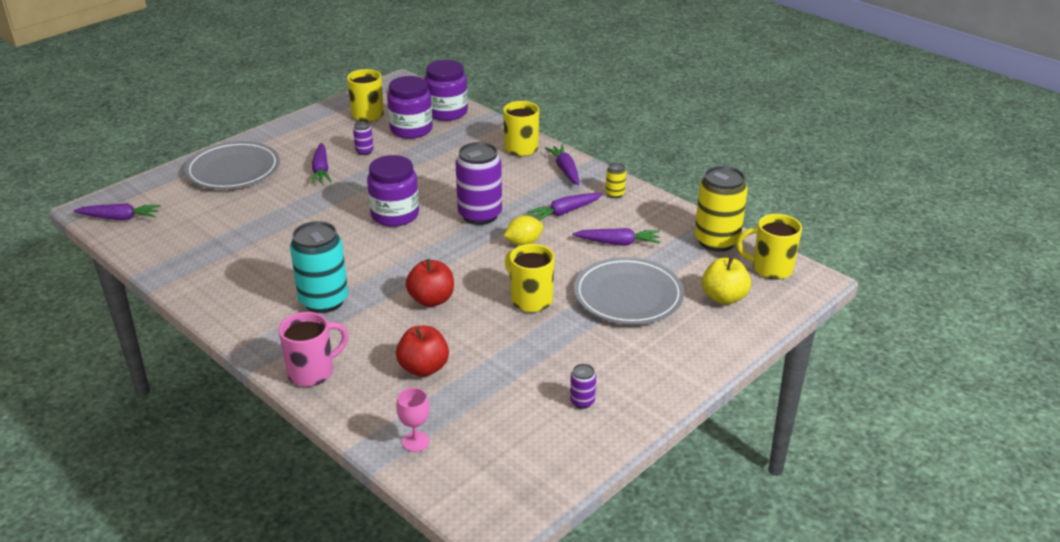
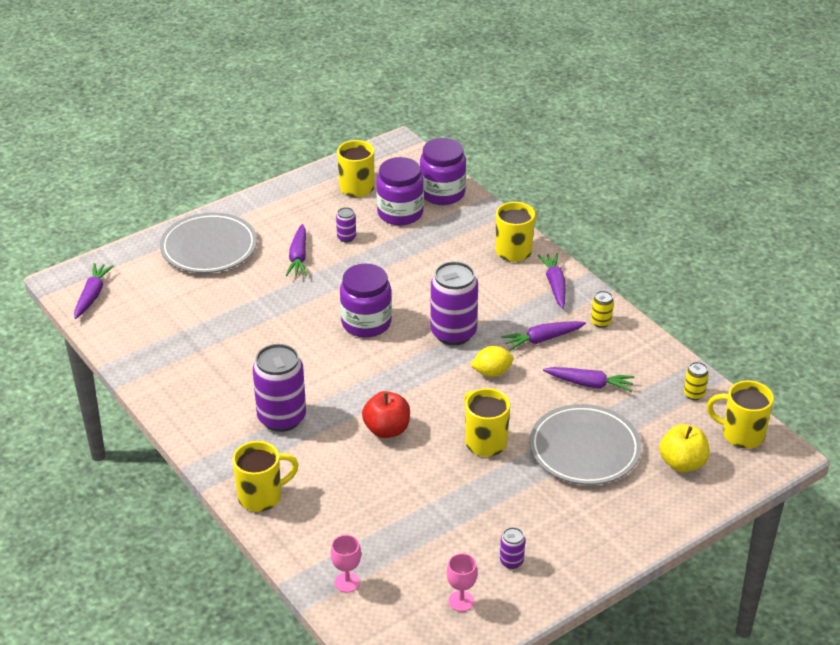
camera: 10 degrees right, 5 degrees up
(120, 218) = (92, 295): purple carrot -> purple carrot turned 90 degrees counterclockwise
(313, 372) = (262, 496): pink mug -> yellow mug
(324, 301) = (282, 418): turquoise can -> purple can
(423, 368) = (367, 505): red apple -> none
(539, 445) = (461, 601): none -> pink goblet
(716, 241) = (694, 394): yellow can -> yellow can, size x0.45

